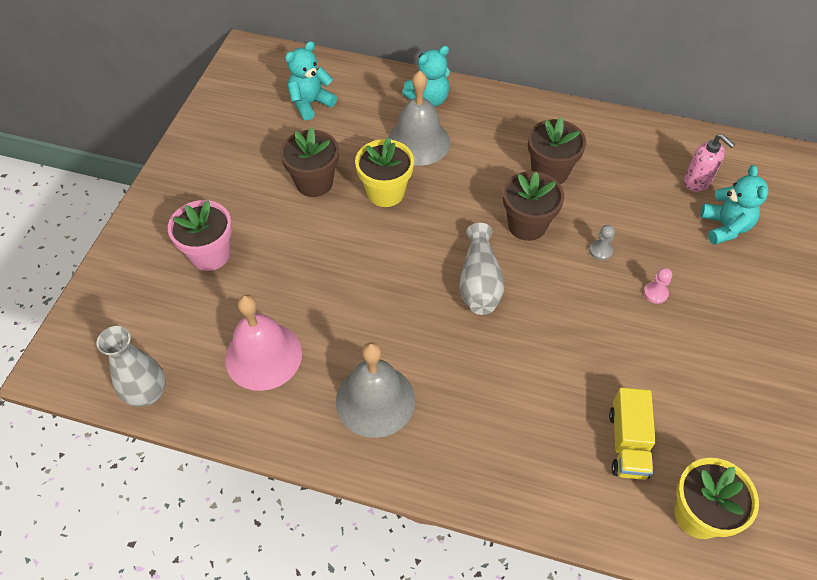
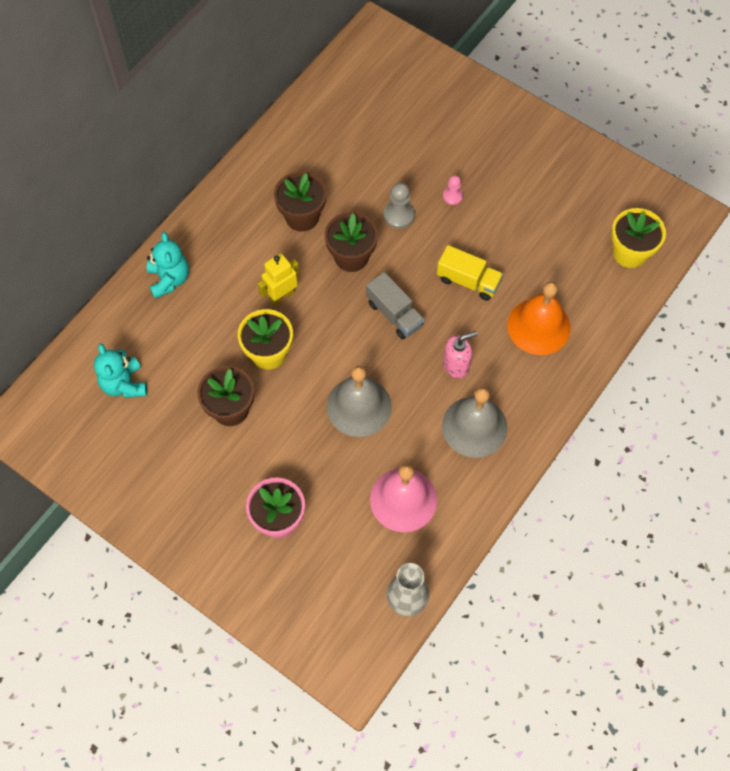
camera: 70 degrees left, 10 degrees up
(418, 142) = (219, 306): grey bell -> grey bell (359, 406)
(452, 183) = (281, 296): none -> yellow robot
(479, 282) = (394, 314): grey vase -> grey truck
(535, 432) = (538, 326): none -> orange bell
(600, 251) = (399, 215): grey pawn -> grey pawn, size x1.57
(627, 443) = (566, 271): yellow truck -> yellow truck (468, 281)
(697, 182) = (359, 116): pink soap dispenser -> pink soap dispenser (456, 365)
(725, 227) = (411, 120): turquoise teddy bear -> none

